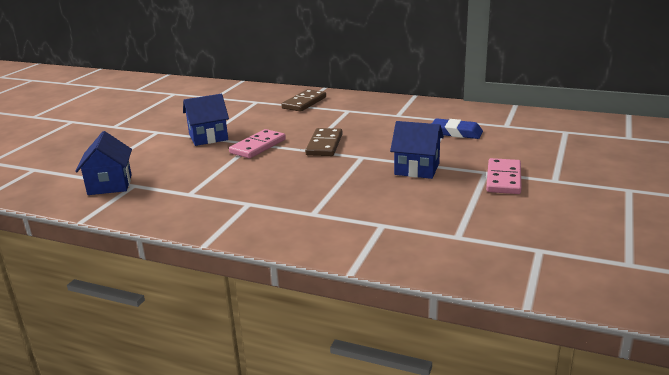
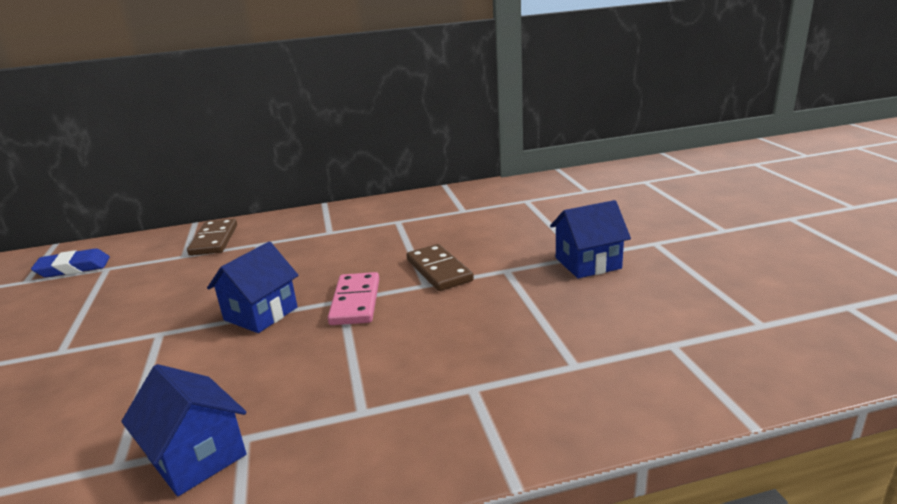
camera: 35 degrees left, 0 degrees up
(304, 103) = (328, 227): brown domino -> brown domino (214, 240)
(456, 133) = (555, 211): blue eraser -> blue eraser (73, 268)
(503, 179) = (683, 244): pink domino -> none

